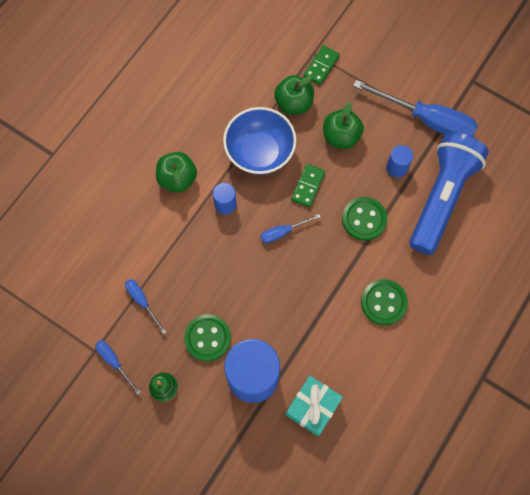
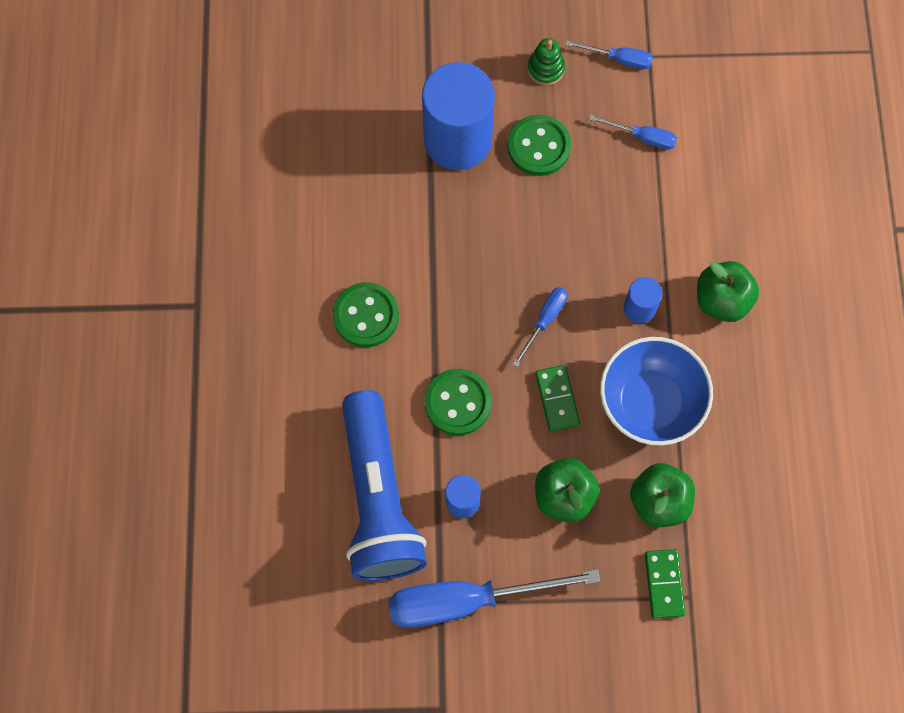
camera: 145 degrees right, 0 degrees up
(312, 407) = (370, 151): turquoise gift -> none

